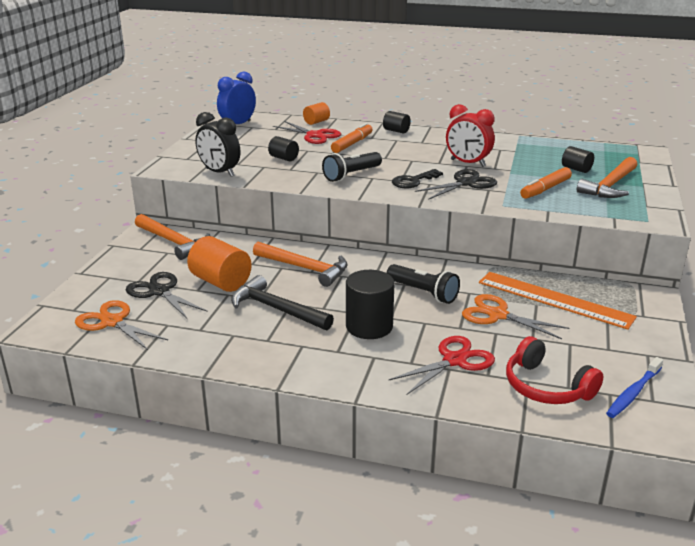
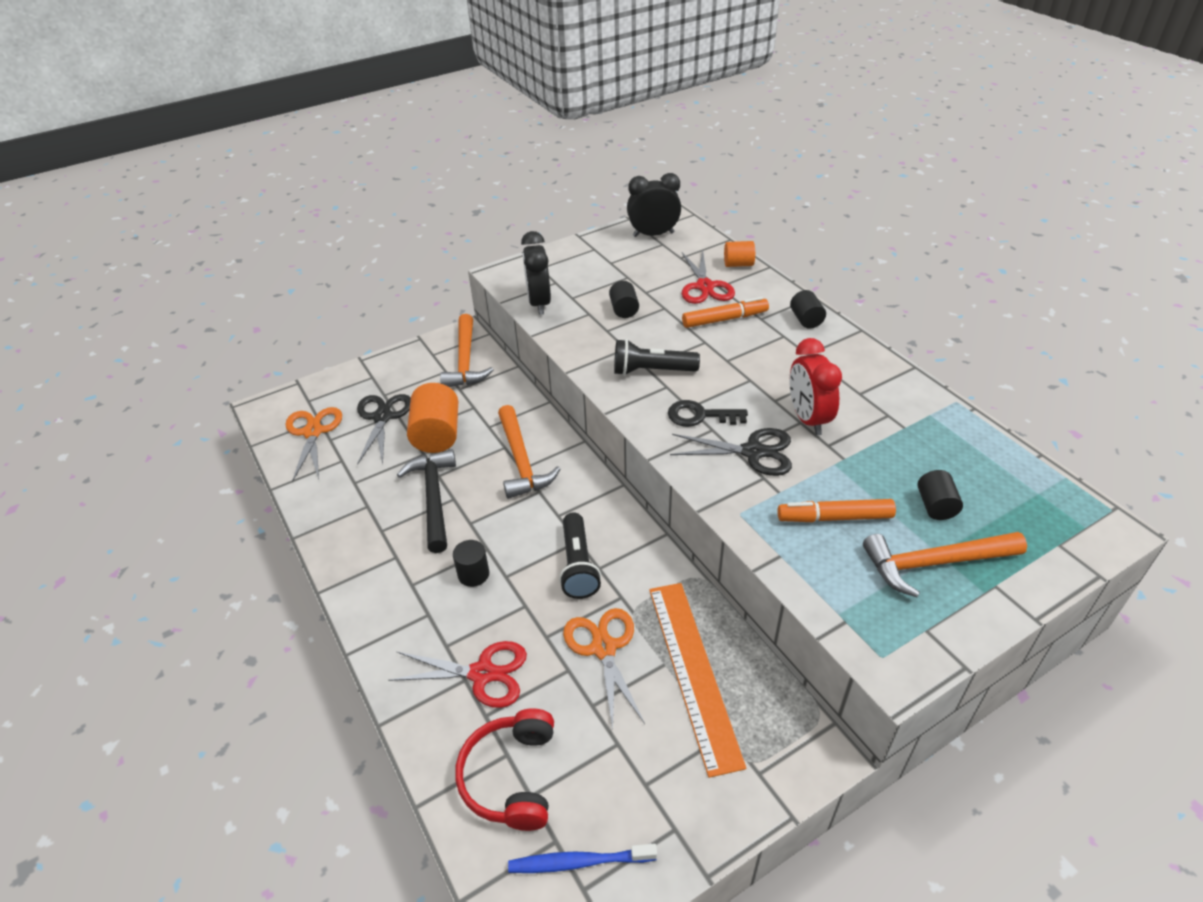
camera: 45 degrees right, 15 degrees up
(238, 125) = (653, 234): blue clock -> black clock
(369, 326) = (473, 574): black cylinder -> black cylinder, size x0.57

